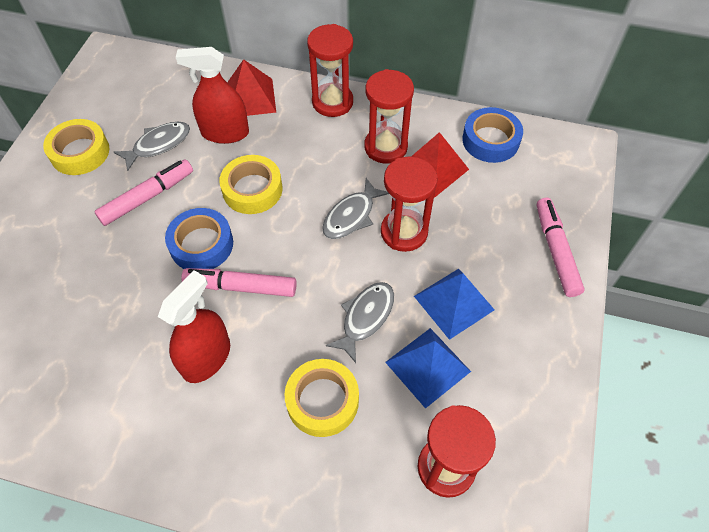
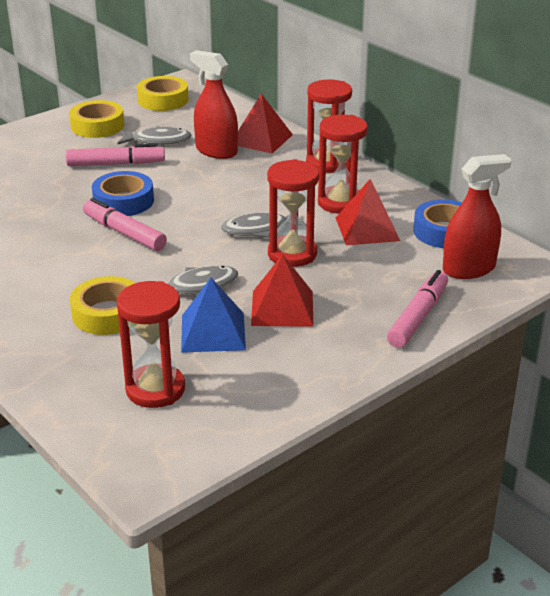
camera: 35 degrees right, 25 degrees down
(206, 358) = (54, 257): red spray bottle -> red spray bottle (468, 269)
(252, 189) = (198, 187): yellow tape -> yellow tape (163, 100)
(454, 303) = (282, 308): blue pyramid -> red pyramid

